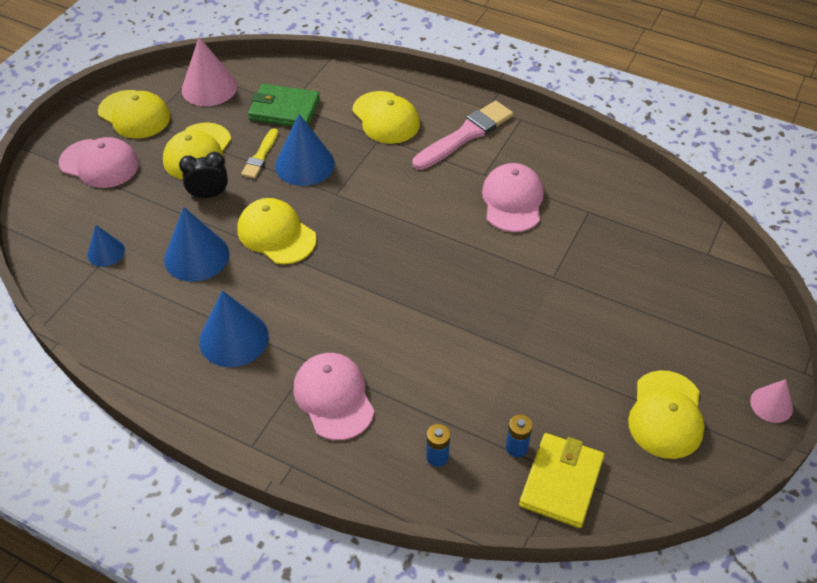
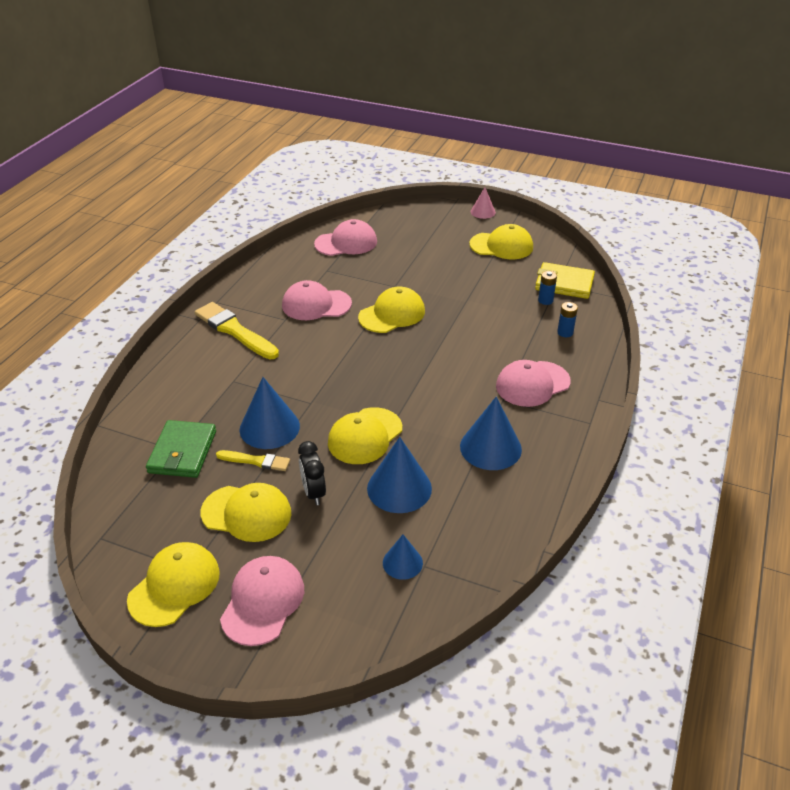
camera: 95 degrees left, 10 degrees down
(209, 87) = (133, 521): pink cone -> none
(386, 118) = (205, 379): yellow cap -> yellow cap (392, 314)
(465, 135) = (234, 331): pink brush -> yellow brush
(657, 232) = (346, 243): none -> pink cap

